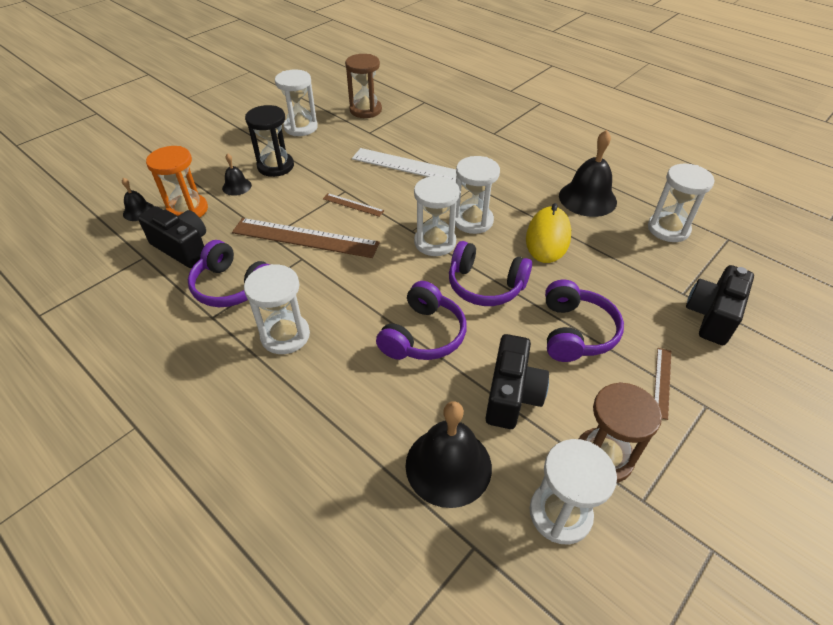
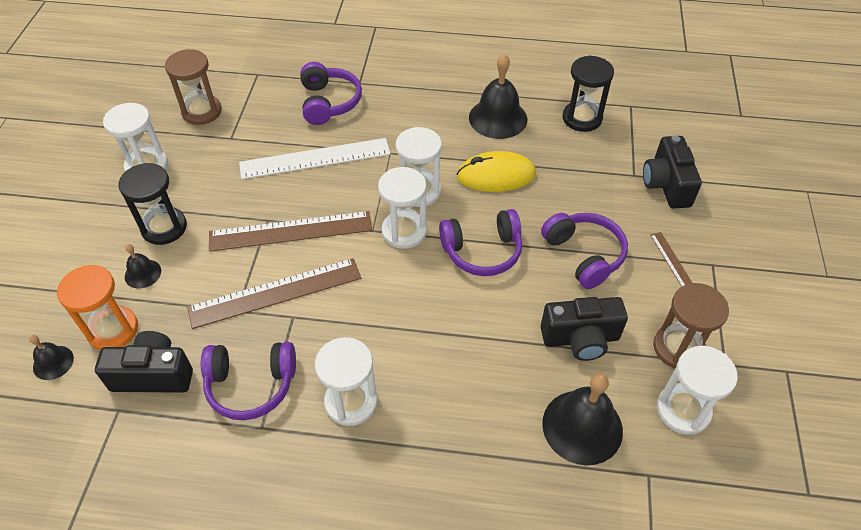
camera: 35 degrees left, 5 degrees up
(353, 205) = (290, 231): brown ruler -> brown ruler, size x2.14
(423, 335) = (471, 328): purple headphones -> purple headphones (329, 102)
(512, 395) = (580, 338): black camera -> black camera turned 105 degrees clockwise
(547, 238) = (496, 176): yellow mouse -> yellow mouse turned 75 degrees counterclockwise
(668, 229) = (582, 118): white hourglass -> black hourglass

